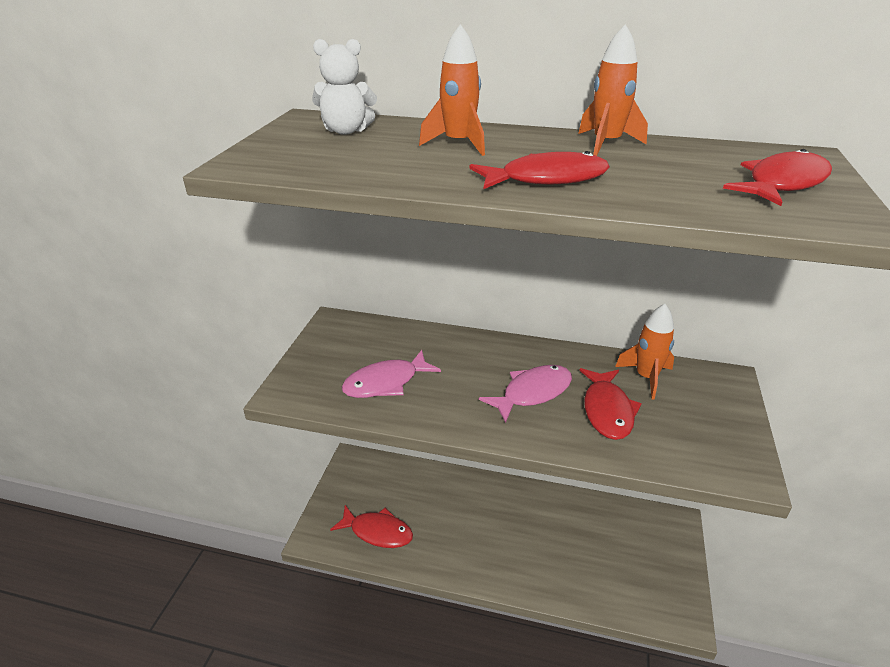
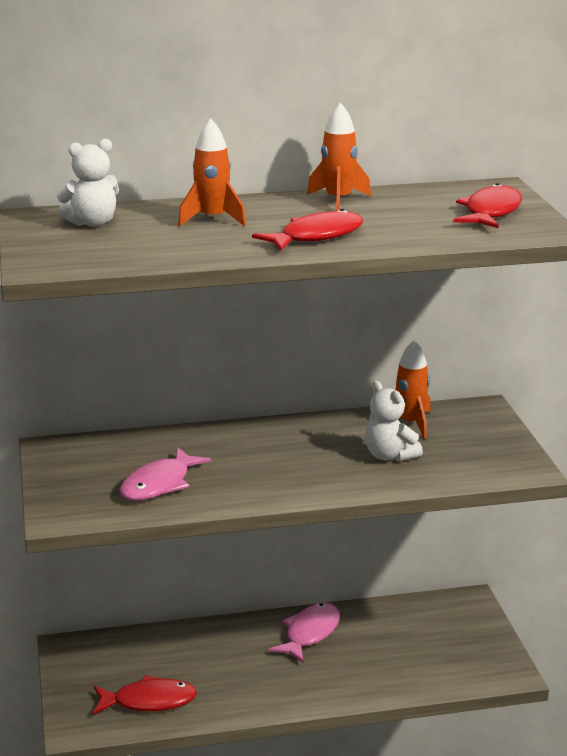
camera: 25 degrees left, 10 degrees down
(532, 393) = (312, 459): pink fish -> pink fish (310, 633)
(607, 410) = (389, 456): red fish -> white teddy bear

